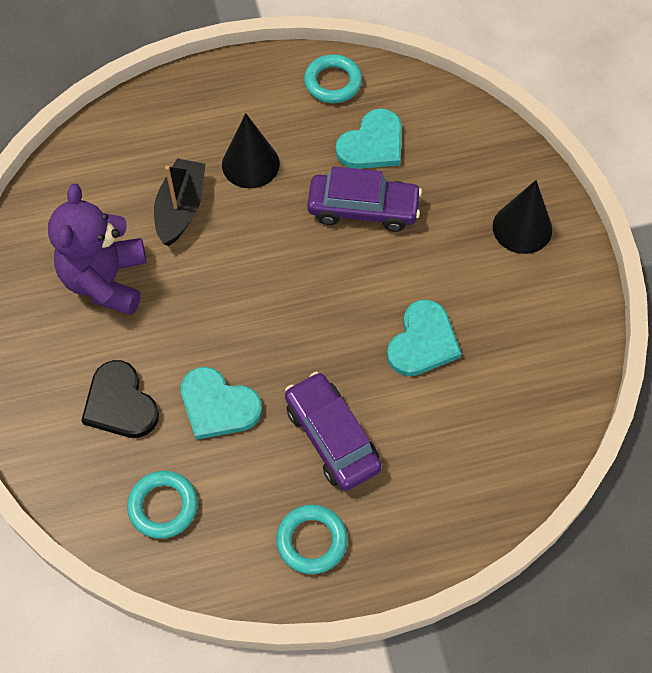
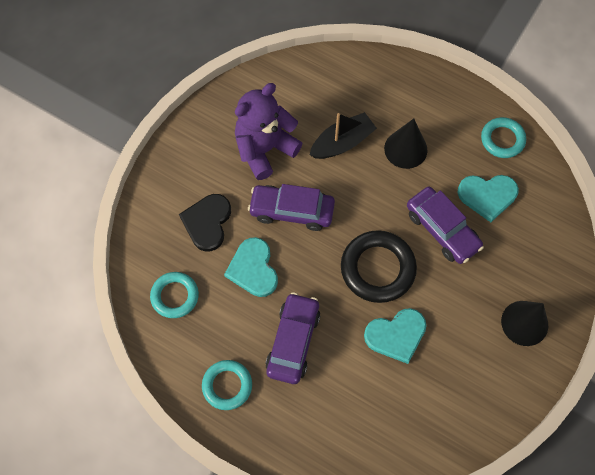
camera: 45 degrees right, 5 degrees up
(198, 316) = (291, 211): none -> purple car
(341, 296) = (377, 268): none -> black ring

